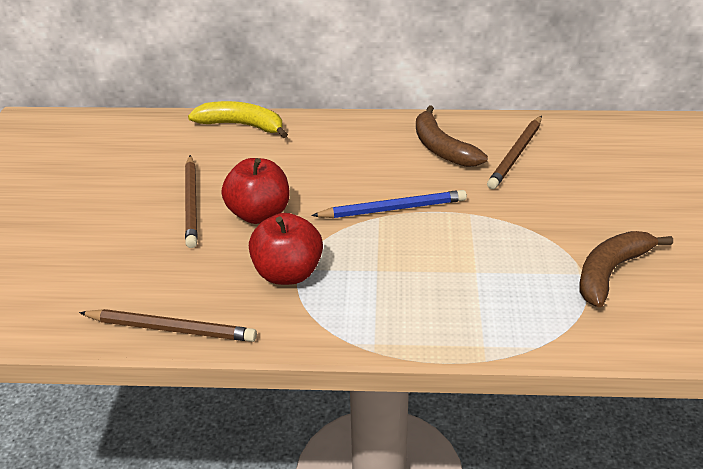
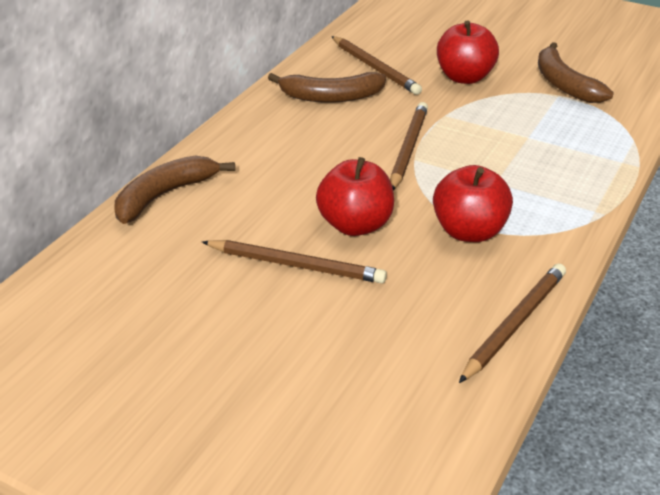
camera: 65 degrees left, 0 degrees up
(242, 125) = (164, 195): yellow banana -> brown banana
(392, 209) = (408, 149): blue pencil -> brown pencil
(553, 206) = (464, 77): none -> red apple

